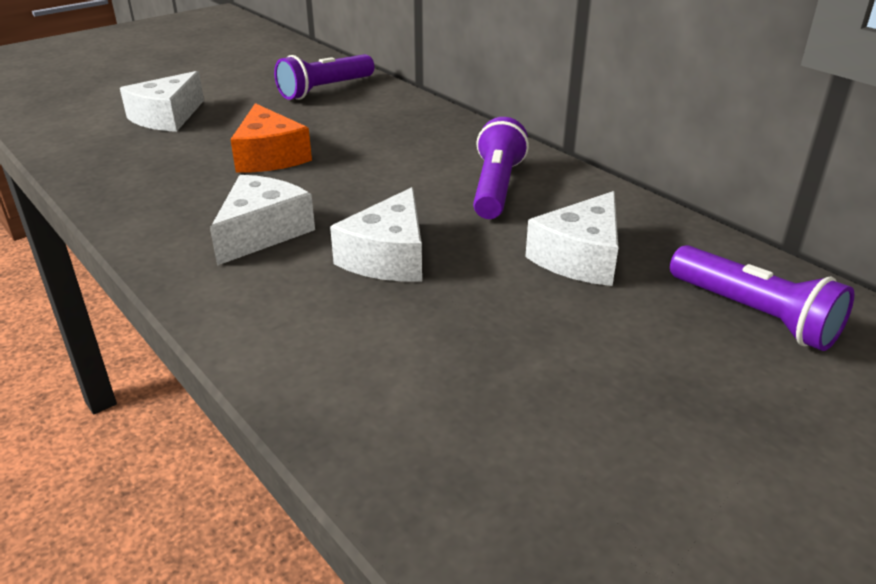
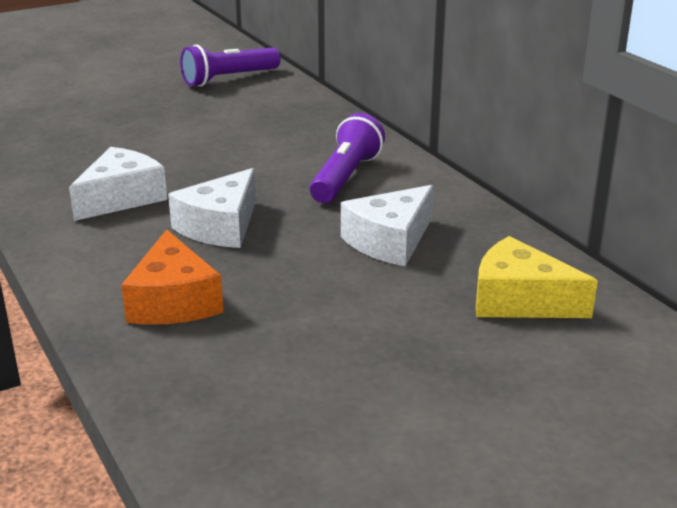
camera: 10 degrees right, 5 degrees down
(167, 117) = (76, 95): white cheese -> none
(269, 156) = (153, 135): orange cheese -> orange cheese (173, 301)
(754, 315) = (519, 300): purple flashlight -> yellow cheese

